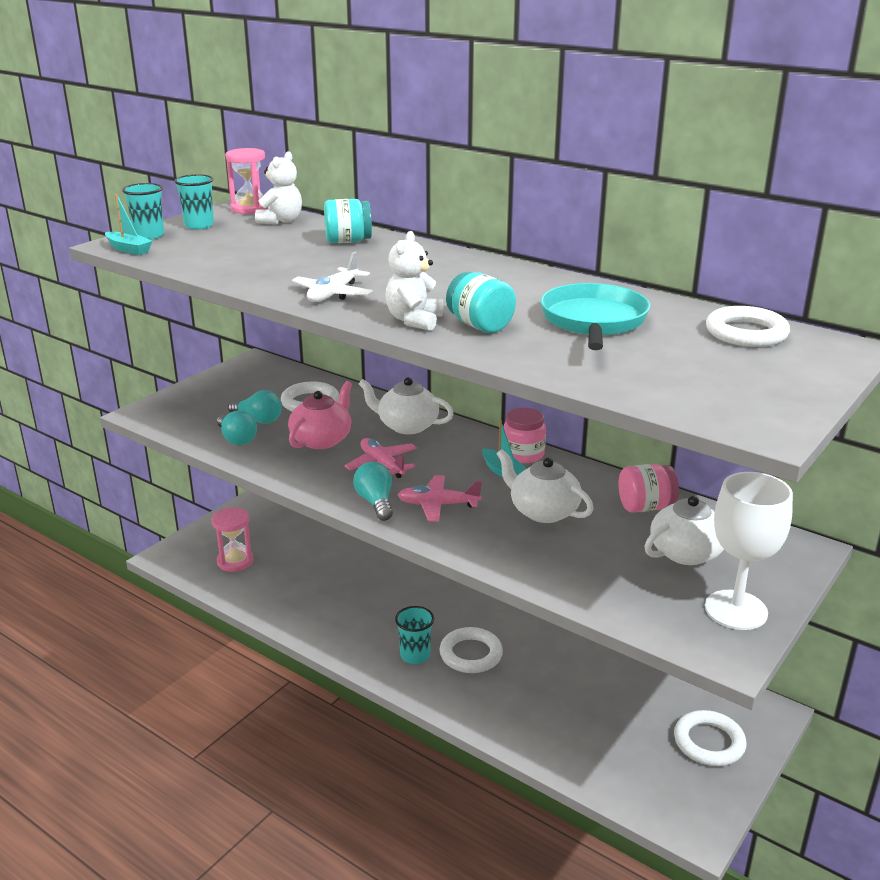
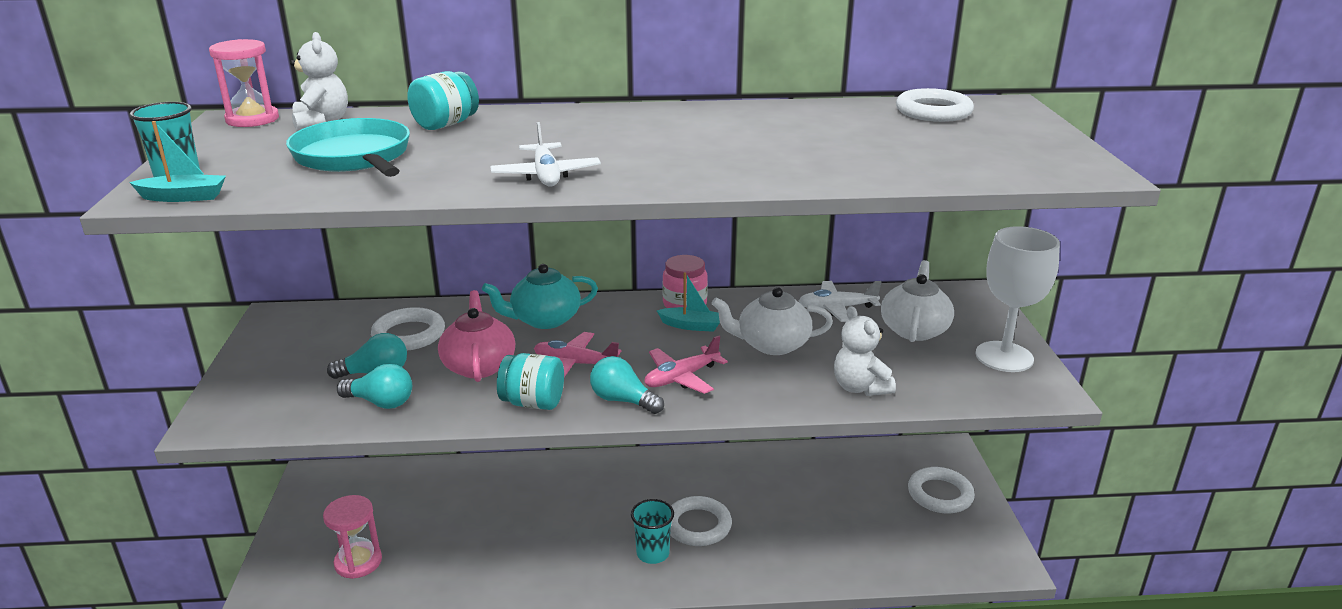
camera: 40 degrees left, 0 degrees up
(199, 225) = (224, 150): turquoise cup -> none
(407, 426) = (544, 319): white teapot -> turquoise teapot
(414, 320) = (677, 175): white teddy bear -> white teddy bear (860, 387)
(480, 325) = (741, 162): turquoise jar -> turquoise jar (533, 403)
(593, 321) = (818, 133): turquoise pan -> turquoise pan (354, 157)
(645, 507) = (837, 308): pink jar -> white plane

